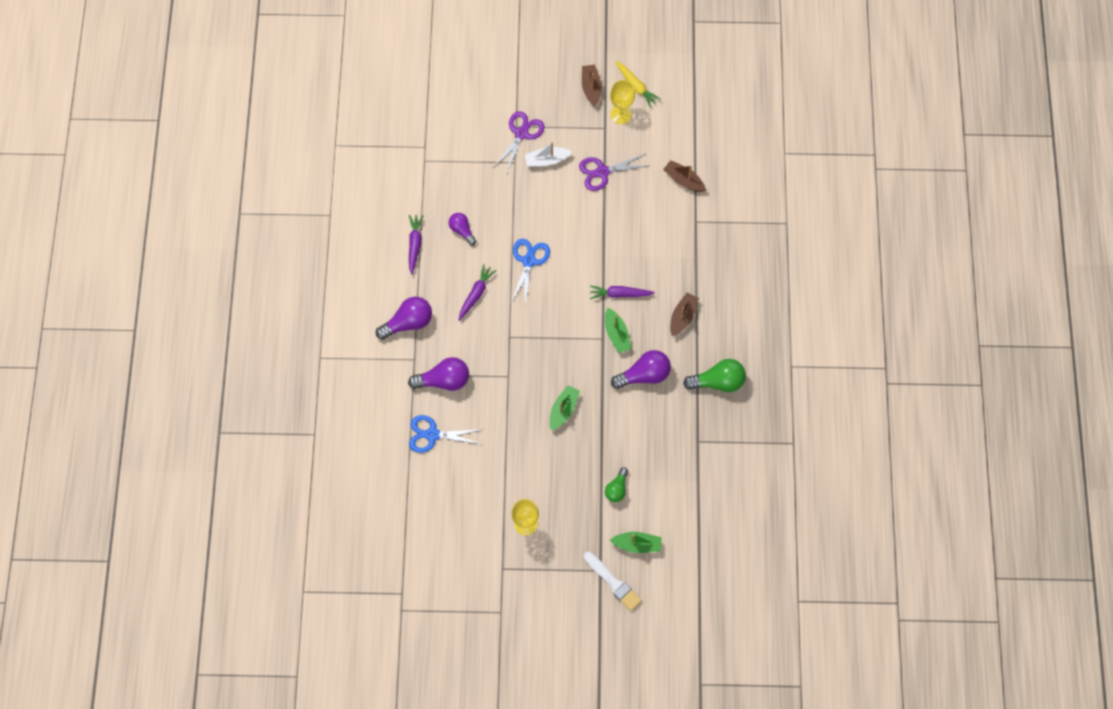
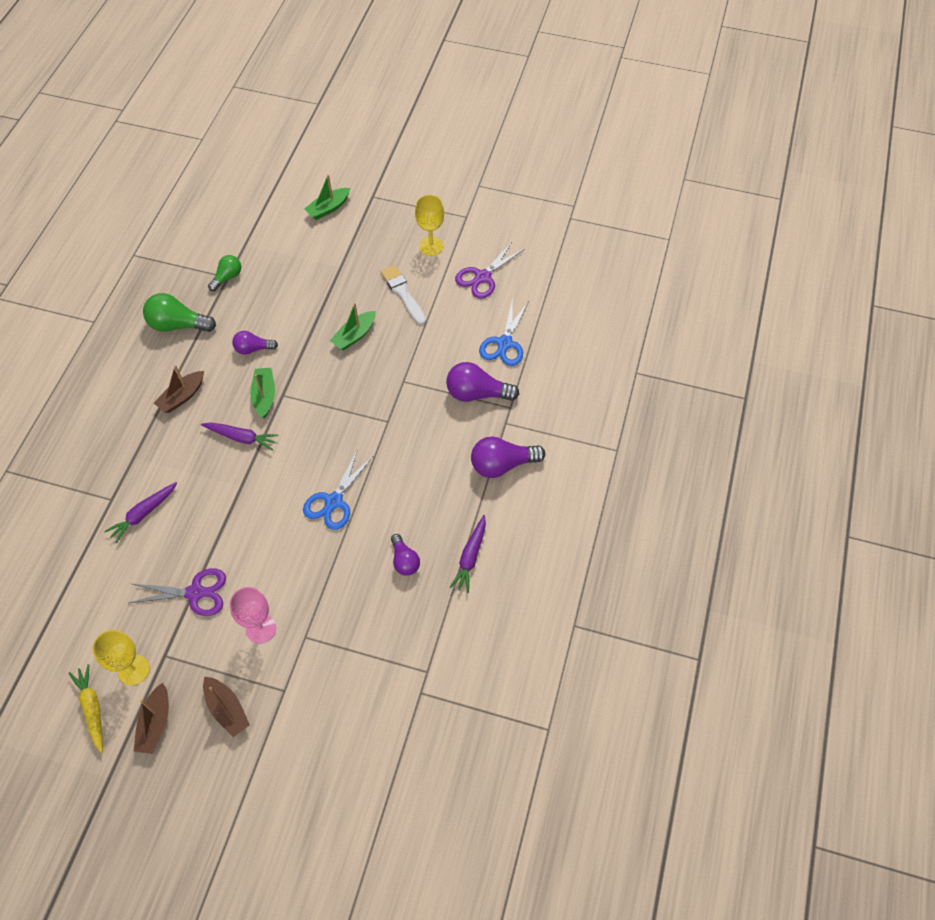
camera: 165 degrees left, 10 degrees down
(432, 435) = (504, 343): blue scissors -> blue scissors turned 90 degrees clockwise
(476, 294) = (411, 478): purple carrot -> purple carrot (143, 514)
(521, 133) = (280, 677): purple scissors -> purple scissors (482, 277)
(547, 160) = (261, 628): white boat -> pink goblet
(613, 582) = (364, 185): white brush -> white brush (403, 293)
(617, 489) = (328, 255): green light bulb -> green light bulb (227, 277)
(637, 544) = (328, 208): green boat -> green boat turned 60 degrees counterclockwise
(644, 375) = (253, 349): purple light bulb -> purple light bulb, size x0.62
(683, 180) = (98, 555): brown boat -> brown boat (227, 709)

